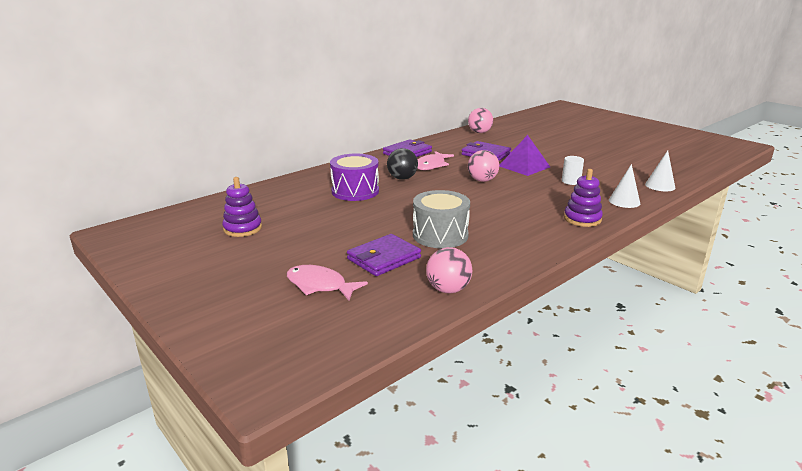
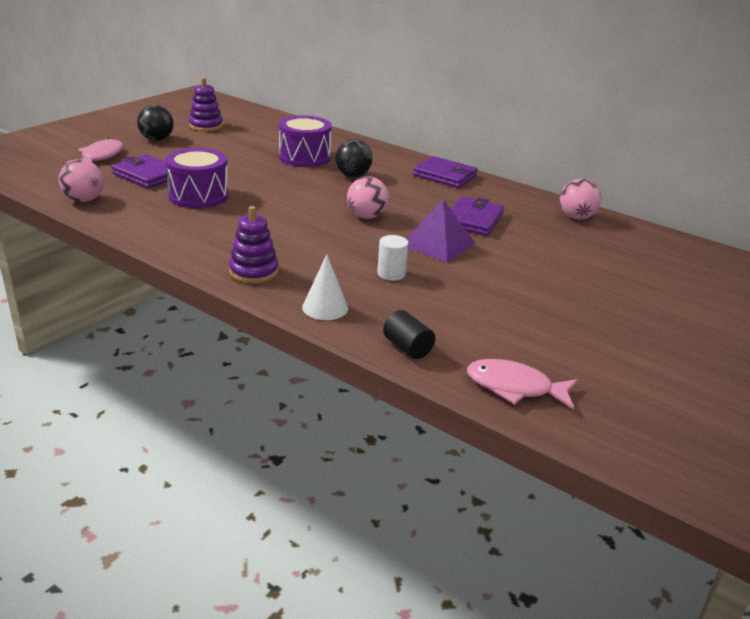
camera: 75 degrees right, 5 degrees up
(274, 254) = (157, 139): none -> black ball
(431, 165) = (406, 189): pink fish -> pink fish (514, 387)
(440, 235) = (198, 196): grey drum -> purple drum
(660, 186) = (407, 348): white cone -> black cylinder

